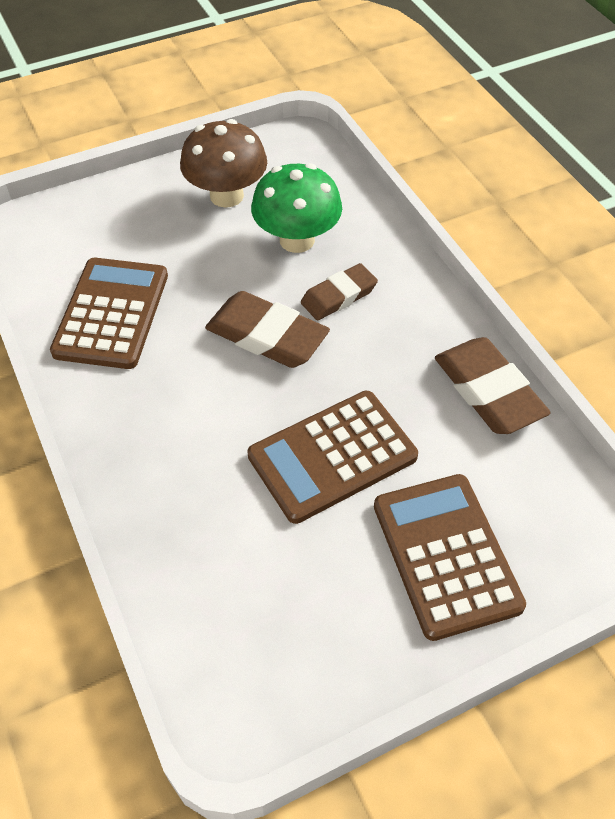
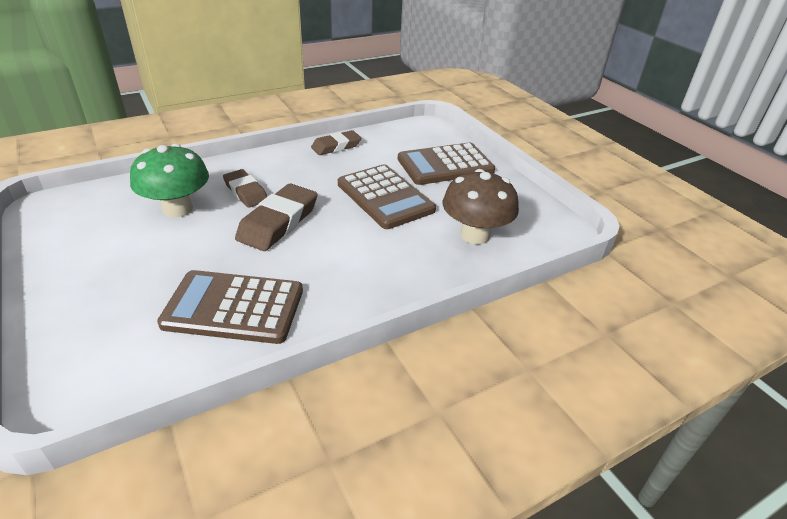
camera: 95 degrees left, 15 degrees down
(226, 196) = (100, 246): brown mushroom -> brown mushroom (475, 235)
(488, 391) = (336, 146): brown eraser -> brown eraser, size x0.65

